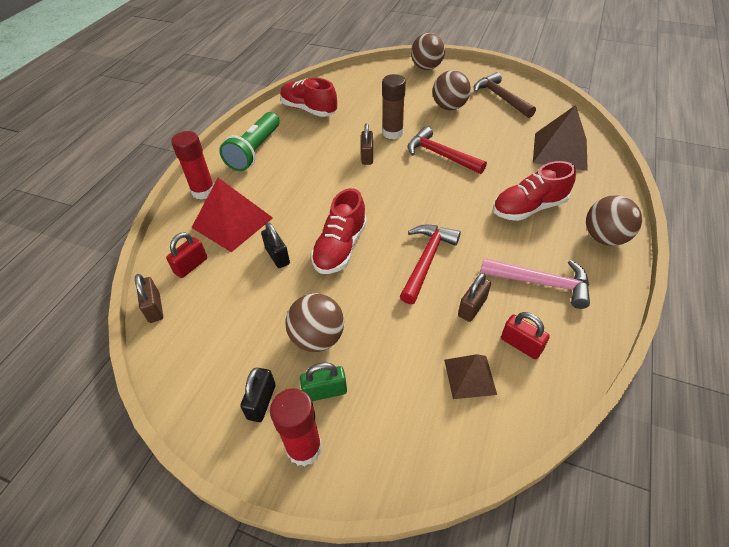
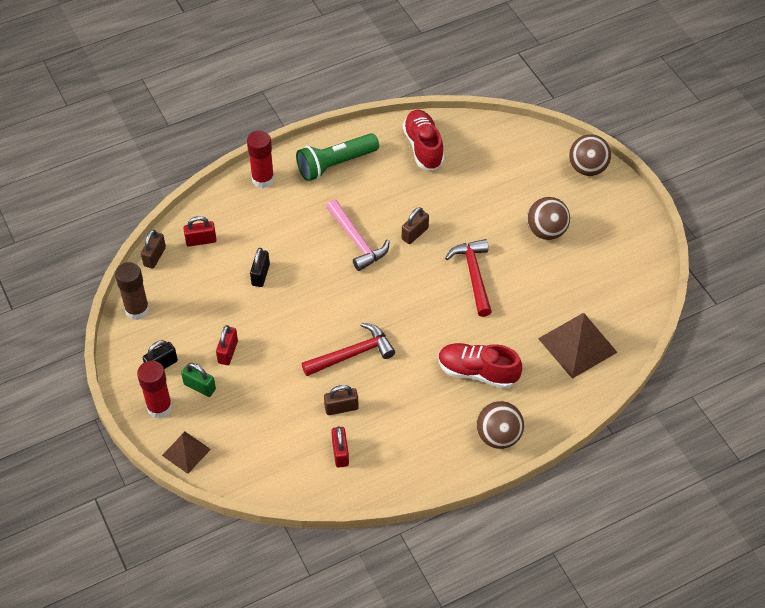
camera: 40 degrees right, 5 degrees up
(232, 222) = (257, 223): red pyramid -> none
(317, 338) = (228, 352): brown ball -> red padlock
(340, 248) = (307, 300): red shoe -> none
(392, 133) = (463, 224): brown glue stick -> brown glue stick (137, 310)
(470, 376) = (287, 445): brown pyramid -> brown pyramid (186, 452)
(500, 98) = (607, 254): brown hammer -> none
(541, 283) = (407, 429): pink hammer -> pink hammer (357, 241)

